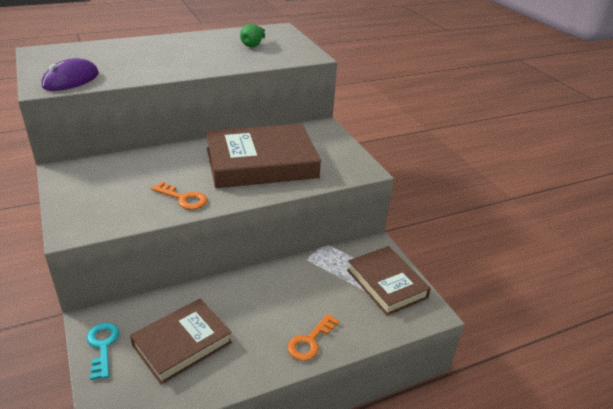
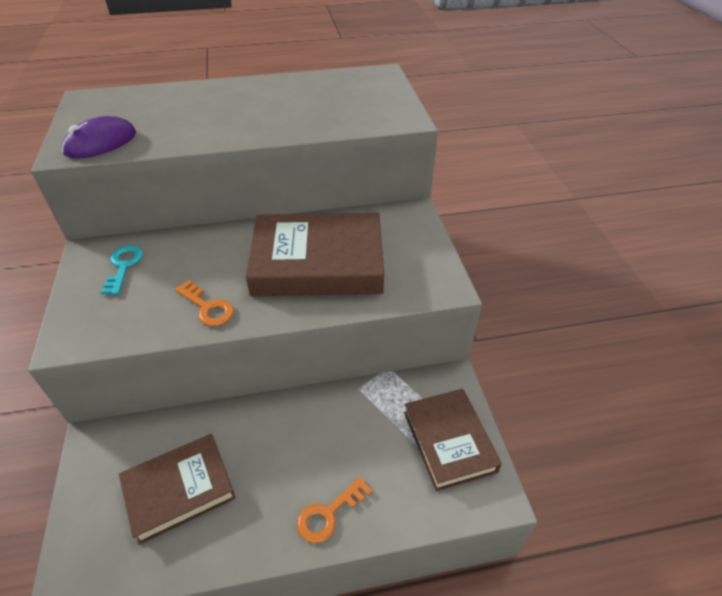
camera: 15 degrees right, 10 degrees up
(102, 346) = (94, 477): turquoise key -> turquoise key (123, 266)
(253, 45) = (338, 98): green pear -> none

